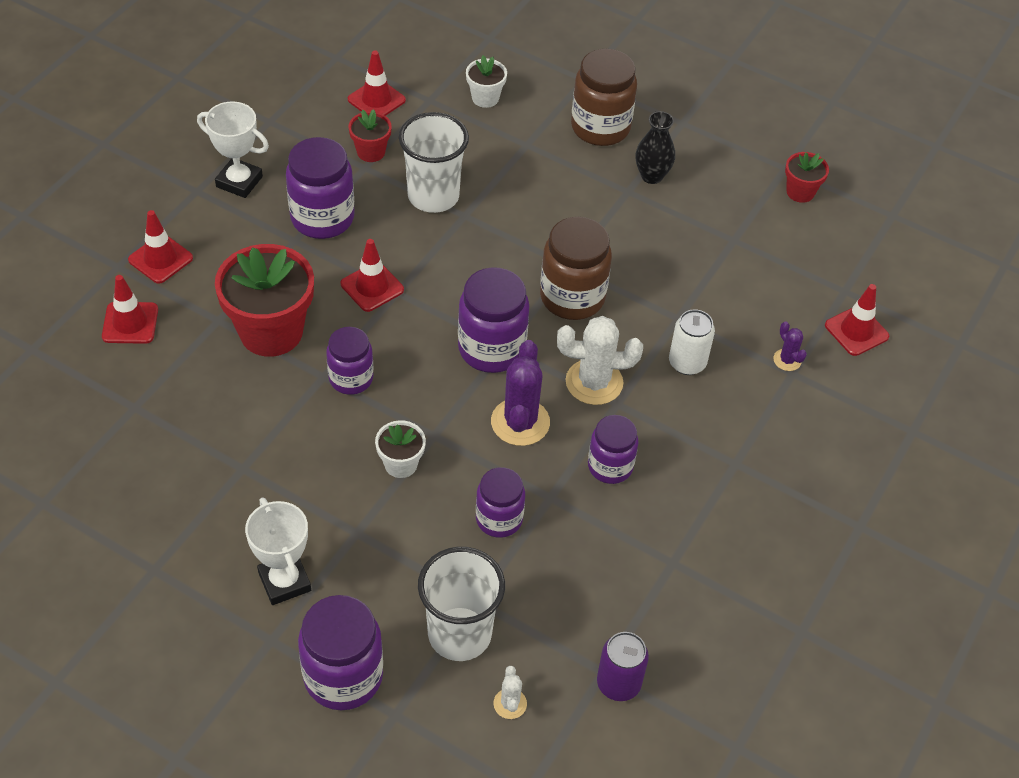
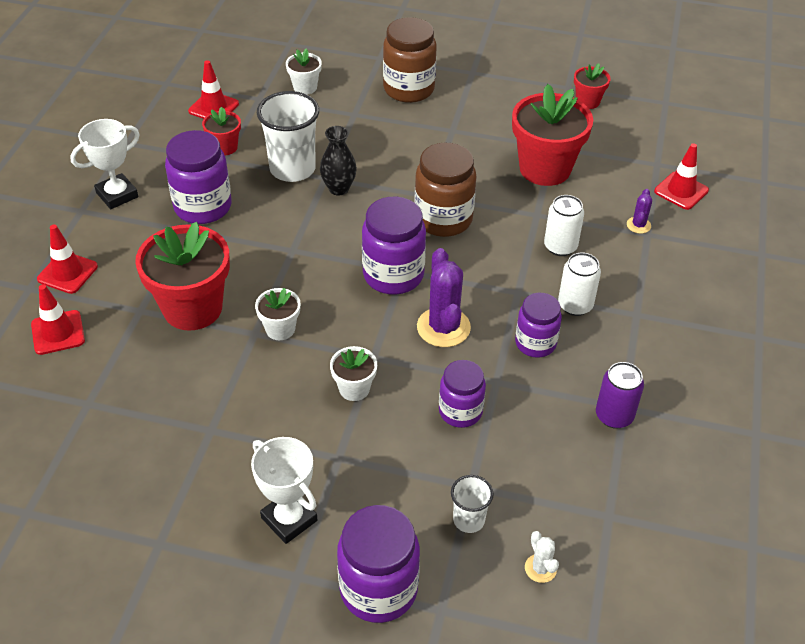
camera: 15 degrees left, 5 degrees down
(239, 182) = (117, 195): white trophy -> white trophy turned 45 degrees counterclockwise
(351, 378) = (280, 329): purple jar -> white flower pot
(372, 287) = (269, 251): red traffic cone -> none
(459, 634) = (469, 520): white cup -> white cup, size x0.52
(594, 382) = (491, 280): white cactus -> none
(618, 683) = (626, 522): purple can -> purple can (614, 416)
(652, 176) = (466, 115): black vase -> black vase (339, 188)
(672, 435) = (575, 305): none -> white can
(712, 264) = (545, 169): none -> red flower pot
(787, 360) = (638, 225): purple cactus -> purple cactus turned 60 degrees clockwise

